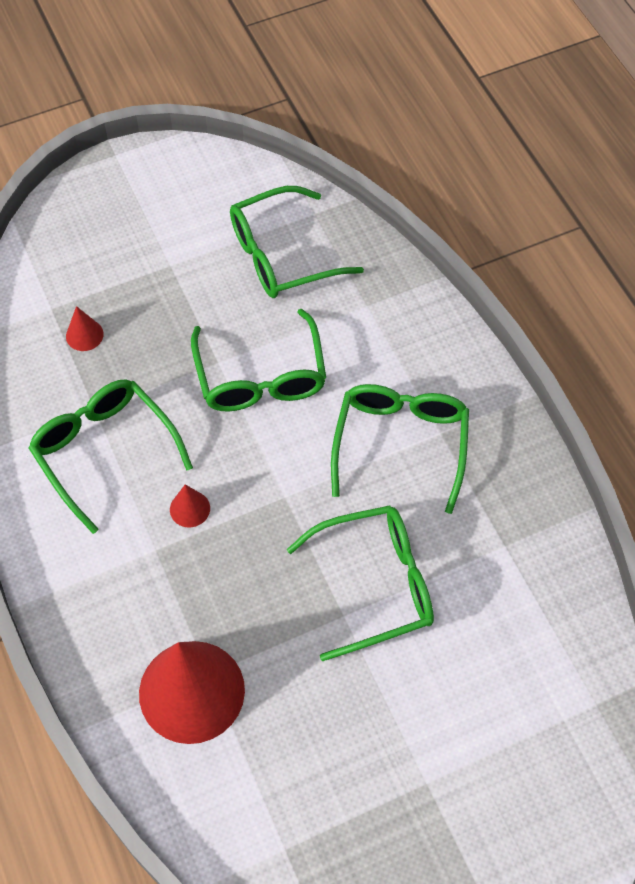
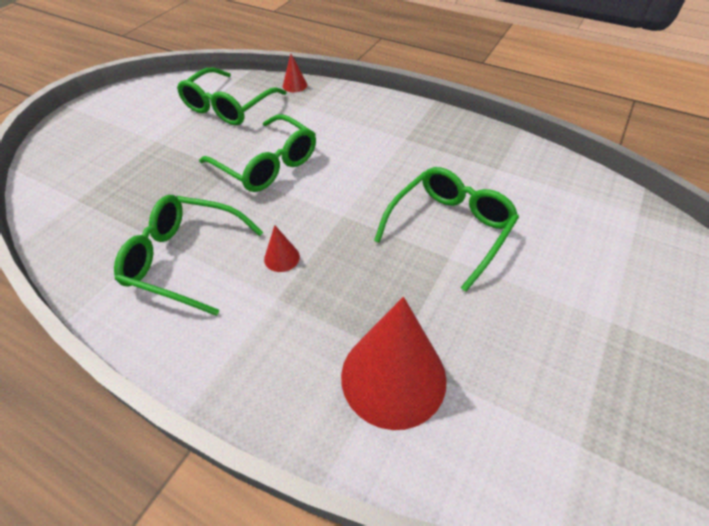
camera: 35 degrees left, 10 degrees down
(84, 335) = (116, 201): red cone -> red cone (294, 85)
(400, 444) = (387, 154): green glasses -> none

